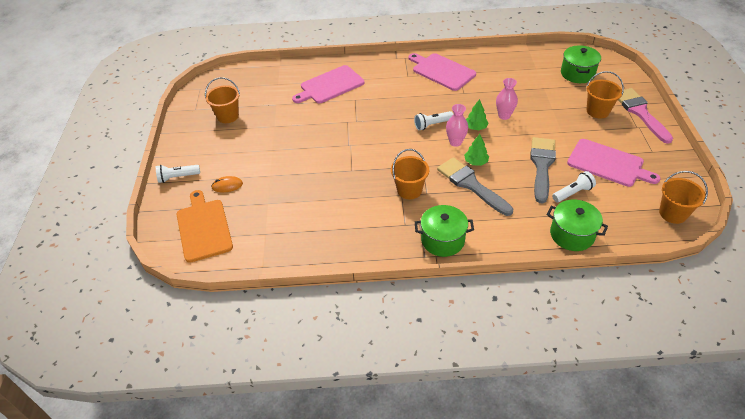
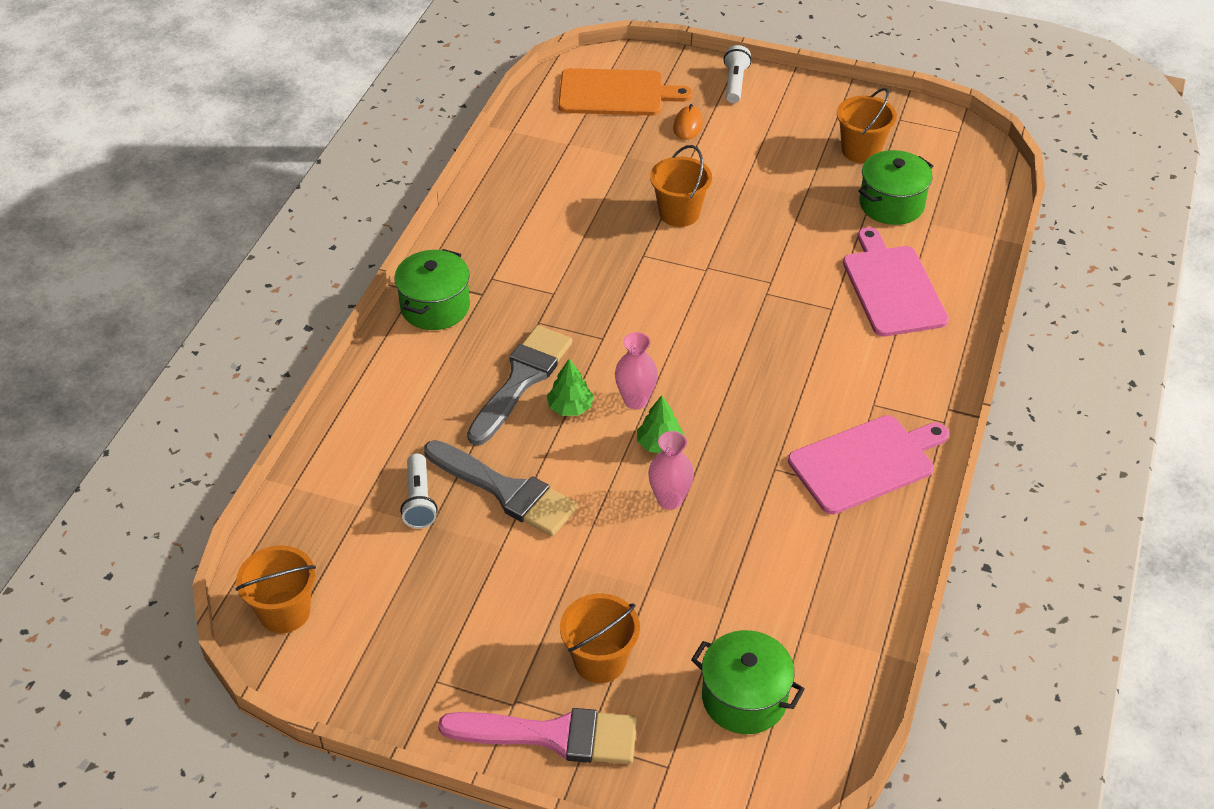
camera: 110 degrees right, 0 degrees up
(409, 190) = (557, 305): orange bucket -> orange bucket (679, 213)
(432, 125) = (700, 387): white flashlight -> none
(471, 185) = (521, 380): grey brush -> grey brush turned 45 degrees counterclockwise
(572, 235) = (341, 454): green pot -> green pot (891, 204)
(608, 164) = (450, 589): pink cutting board -> none

